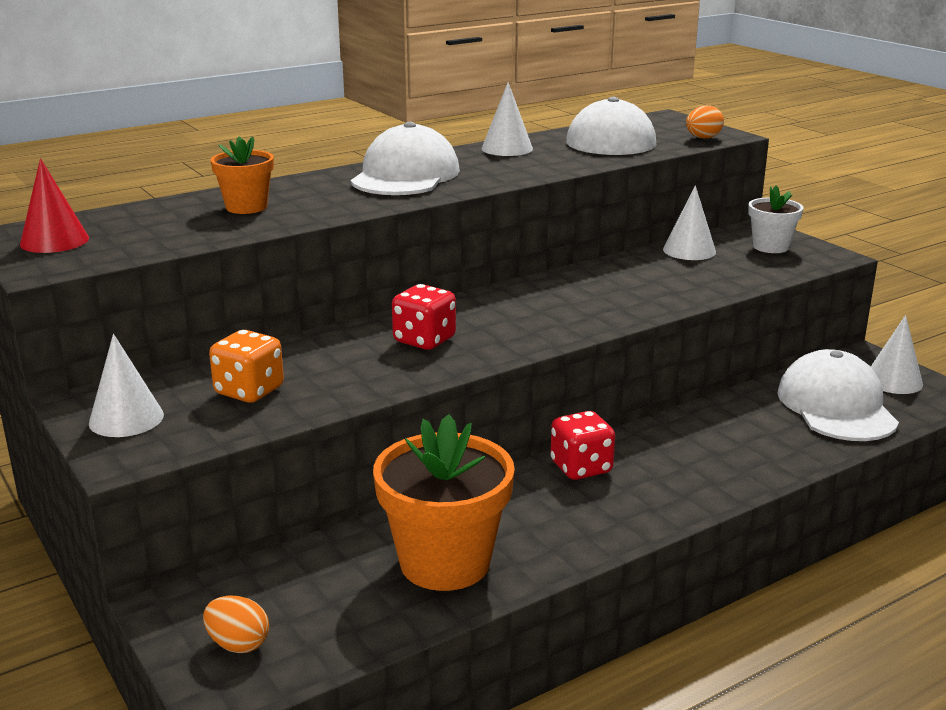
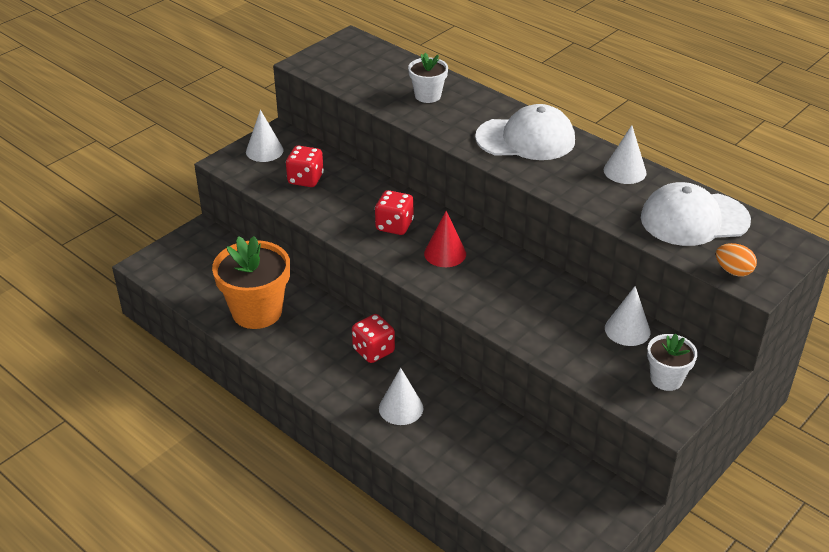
camera: 75 degrees right, 15 degrees up
(54, 241) = (344, 54): red cone -> red cone (445, 253)
(238, 644) = (178, 260): orange egg -> none
(246, 207) = (427, 95): orange flower pot -> white flower pot
(249, 391) = (305, 179): orange dice -> red dice
(836, 406) = (517, 481): white cap -> none
(893, 381) = (582, 520): white cone -> white cone (401, 408)

